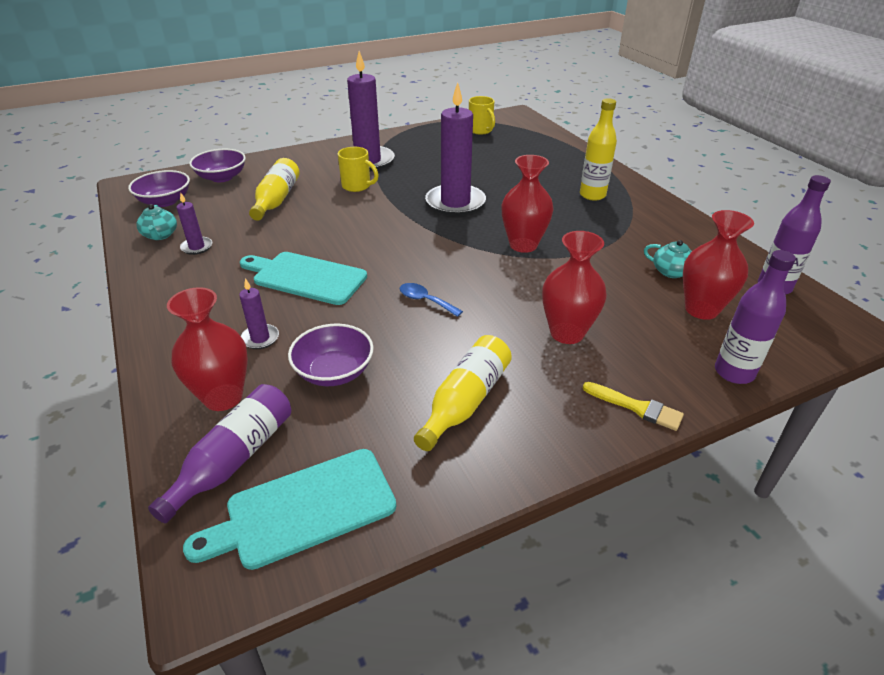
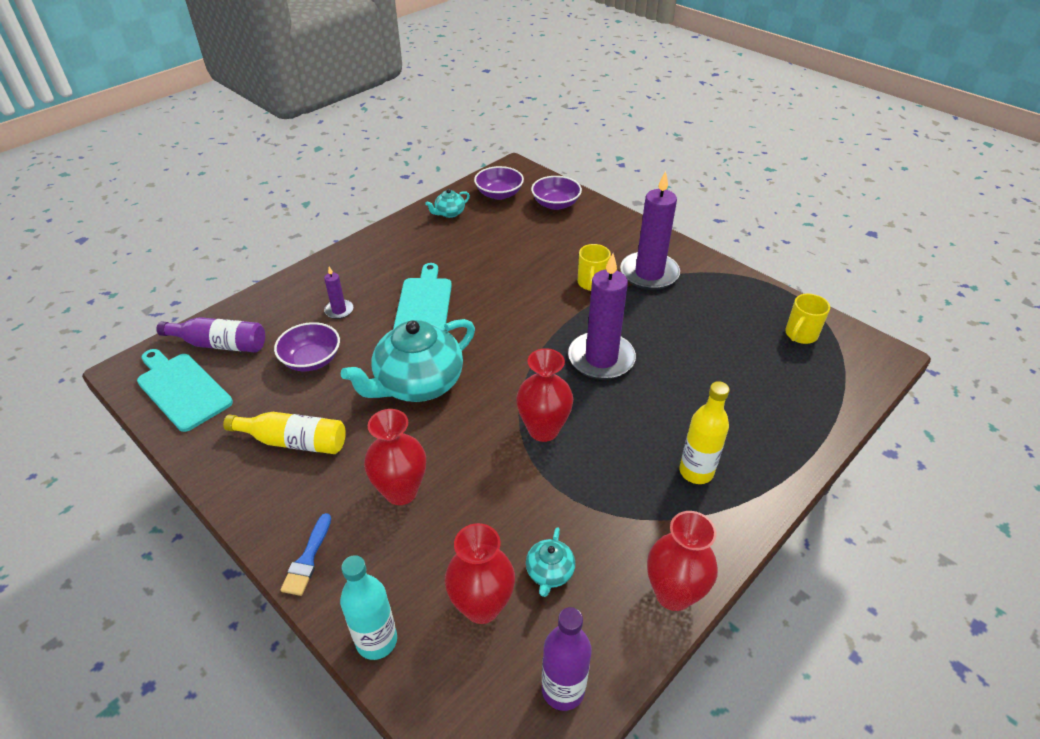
camera: 70 degrees right, 5 degrees up
(197, 247) = (441, 236): purple candle -> none
(223, 397) = (274, 318): red vase -> red vase (673, 594)
(276, 200) = (536, 246): yellow bottle -> none
(425, 300) = (417, 383): blue spoon -> turquoise teapot
(637, 407) = (307, 559): yellow brush -> blue brush
(734, 372) = (376, 641): purple bottle -> turquoise bottle

